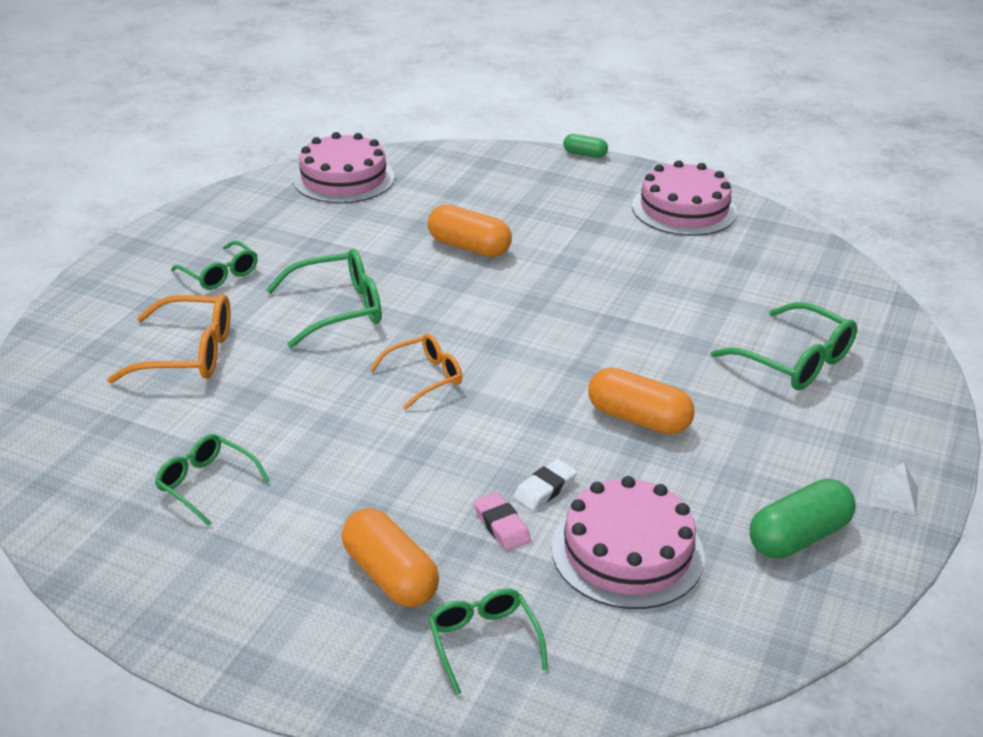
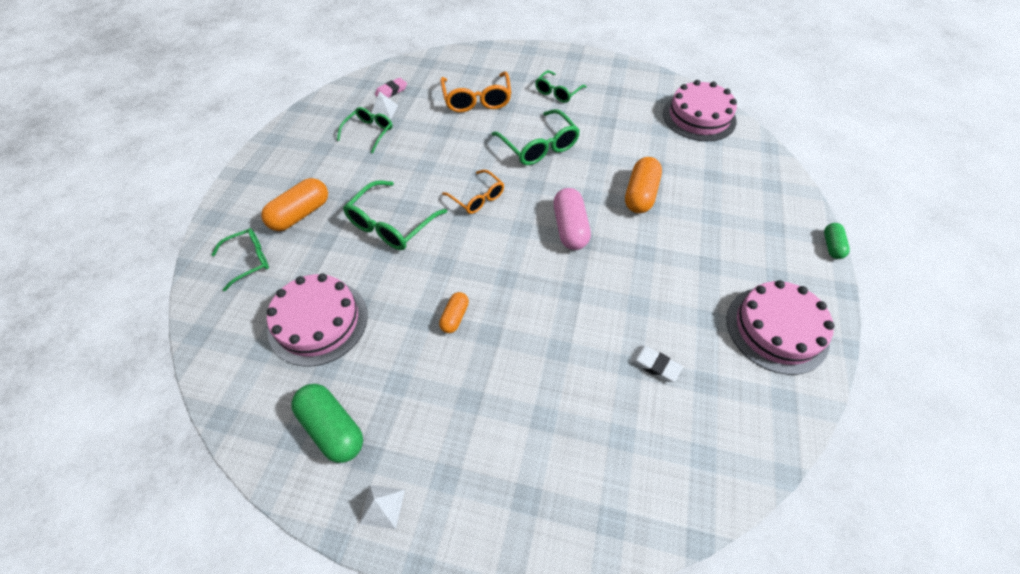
camera: 80 degrees right, 20 degrees up
(151, 462) = (384, 110): none -> white pyramid
(502, 525) = (341, 255): pink eraser -> pink eraser (391, 91)
(510, 308) = (569, 228): none -> pink capsule
(545, 489) = (375, 272): white eraser -> white eraser (655, 365)
(638, 419) = (454, 317): orange capsule -> orange capsule, size x0.57
(795, 361) = (555, 428): green glasses -> green glasses (391, 225)

